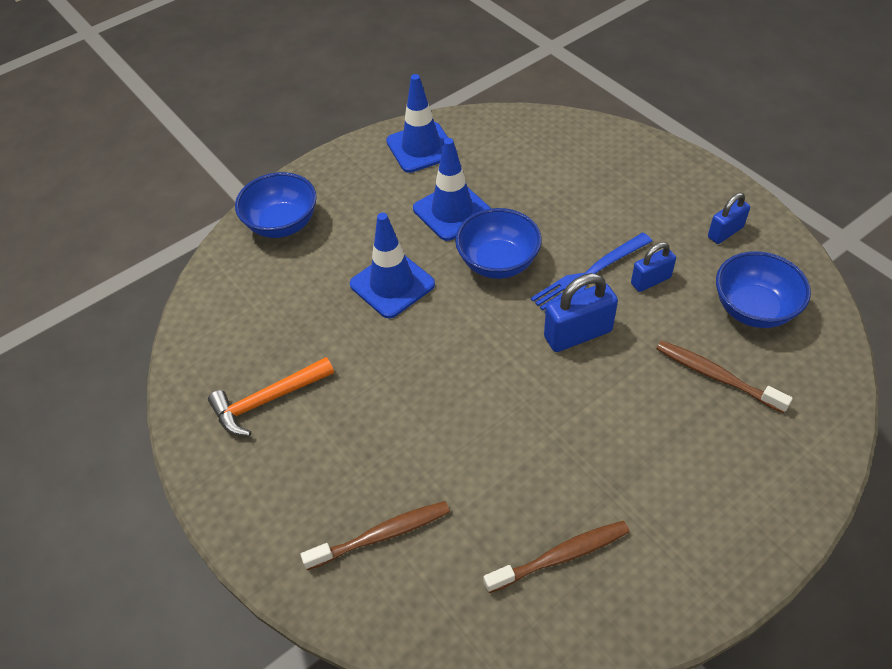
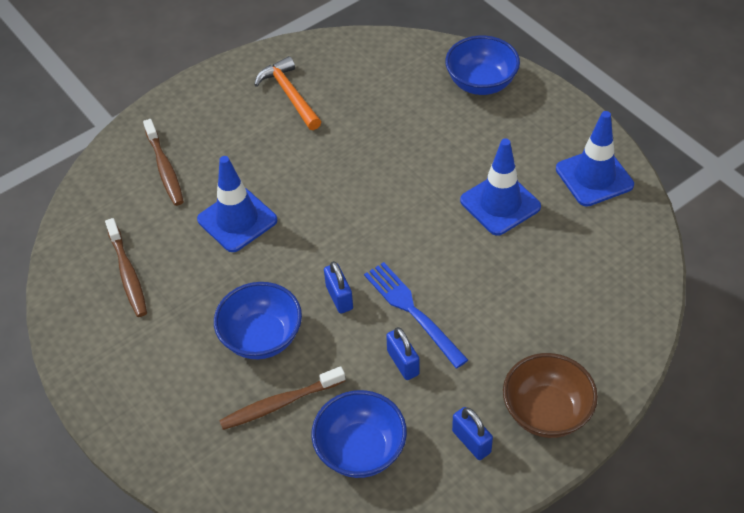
camera: 90 degrees right, 0 degrees up
(392, 284) = (405, 163): blue traffic cone -> blue traffic cone (237, 220)
(498, 262) = (430, 239): blue bowl -> blue bowl (262, 337)
(578, 334) = (339, 297): blue padlock -> blue padlock, size x0.63
(684, 185) = (546, 412): none -> brown bowl
(717, 376) = (280, 403): brown toothbrush -> brown toothbrush turned 150 degrees counterclockwise

